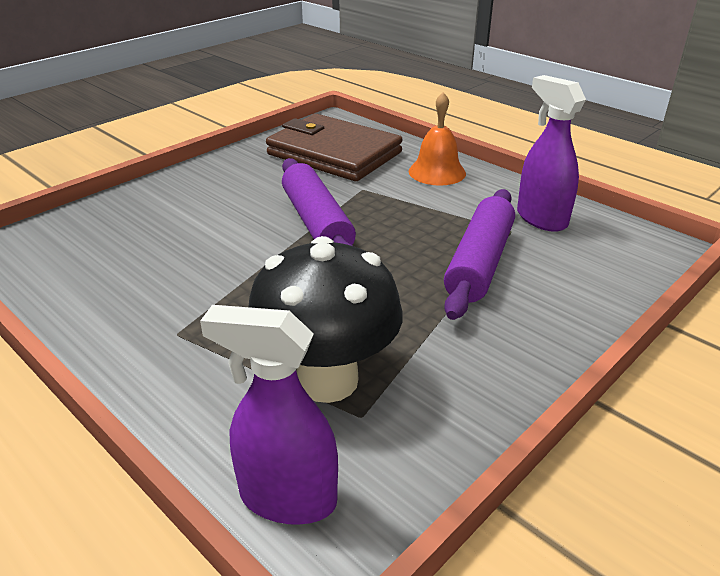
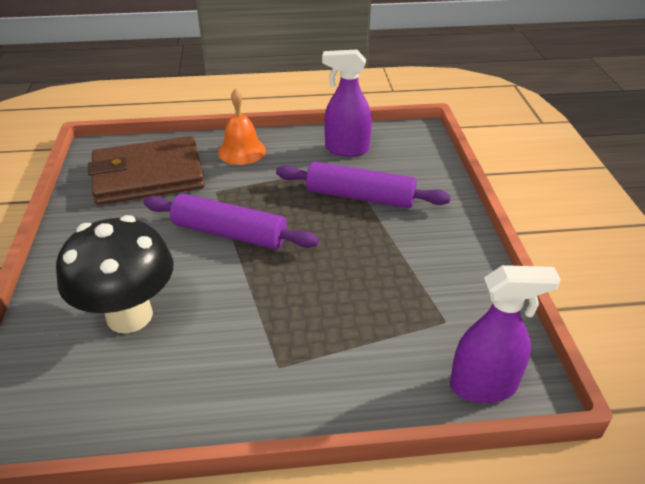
camera: 50 degrees left, 5 degrees up
(287, 498) = (483, 386): purple spray bottle -> purple spray bottle turned 150 degrees counterclockwise
(327, 380) = (402, 318): black mushroom -> black mushroom (129, 316)
(479, 263) = (360, 197): purple rolling pin -> purple rolling pin turned 45 degrees counterclockwise

